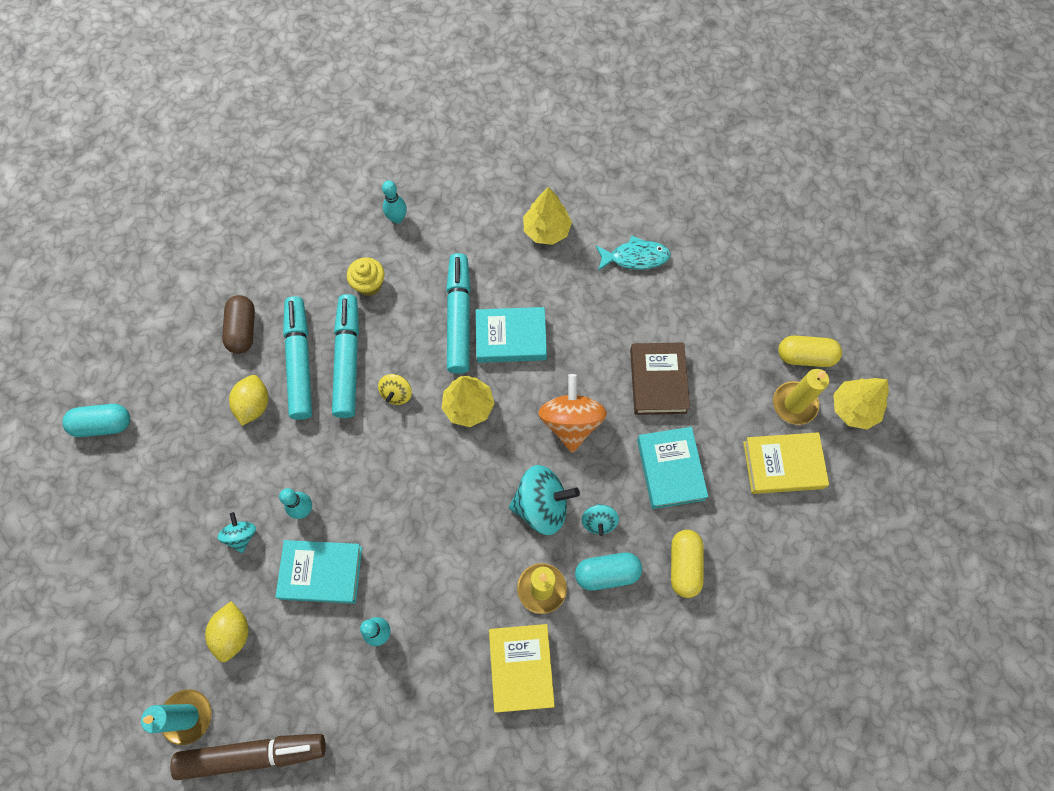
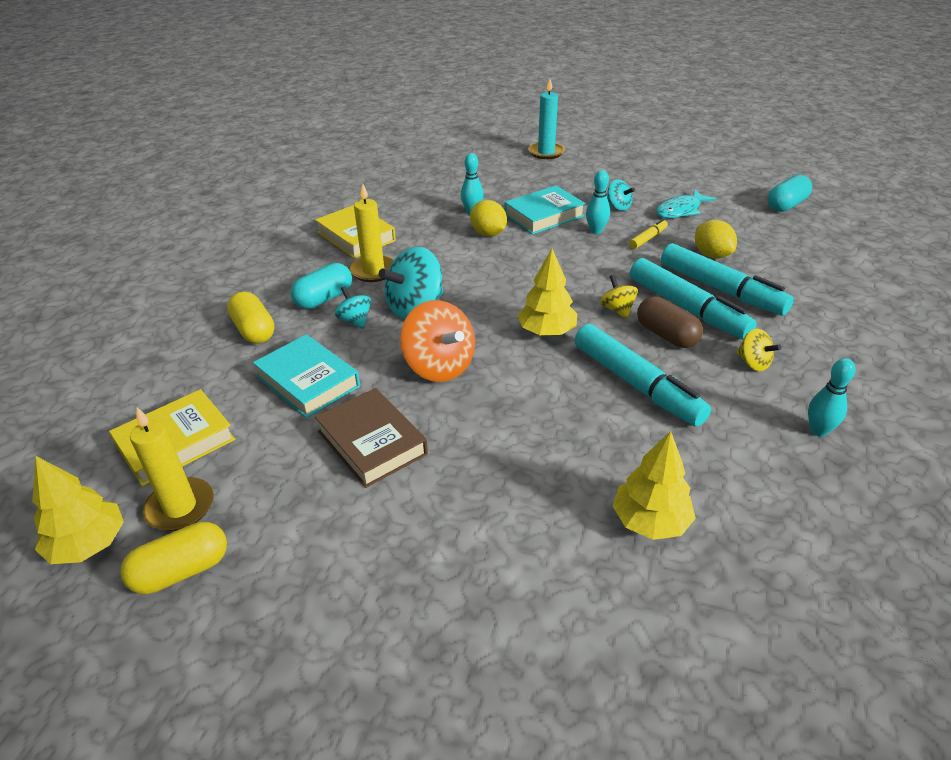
camera: 145 degrees right, 30 degrees down
(233, 633) = (563, 179): yellow lemon -> yellow lemon (488, 234)
(243, 330) = (794, 284): brown capsule -> brown capsule (666, 335)
(253, 754) = (492, 157): brown marker -> none
(275, 464) = (648, 238): none -> yellow marker
(369, 284) = (753, 363): yellow cupcake -> yellow spinning top
(511, 338) = (566, 396): turquoise book -> none
(635, 257) = (506, 559): turquoise fish -> turquoise fish (680, 210)

